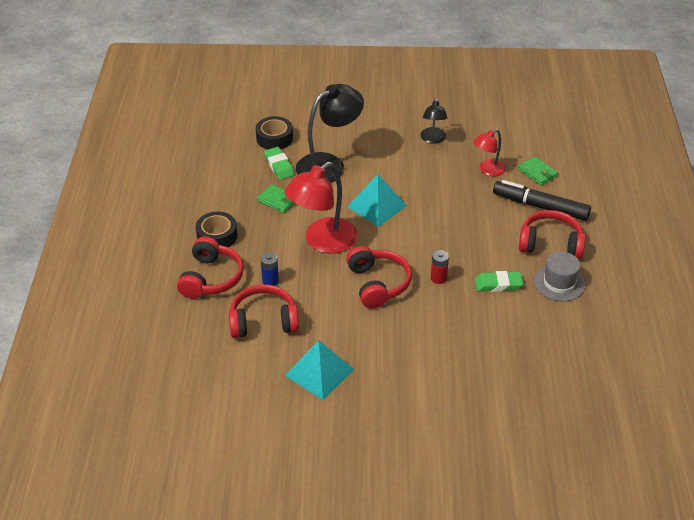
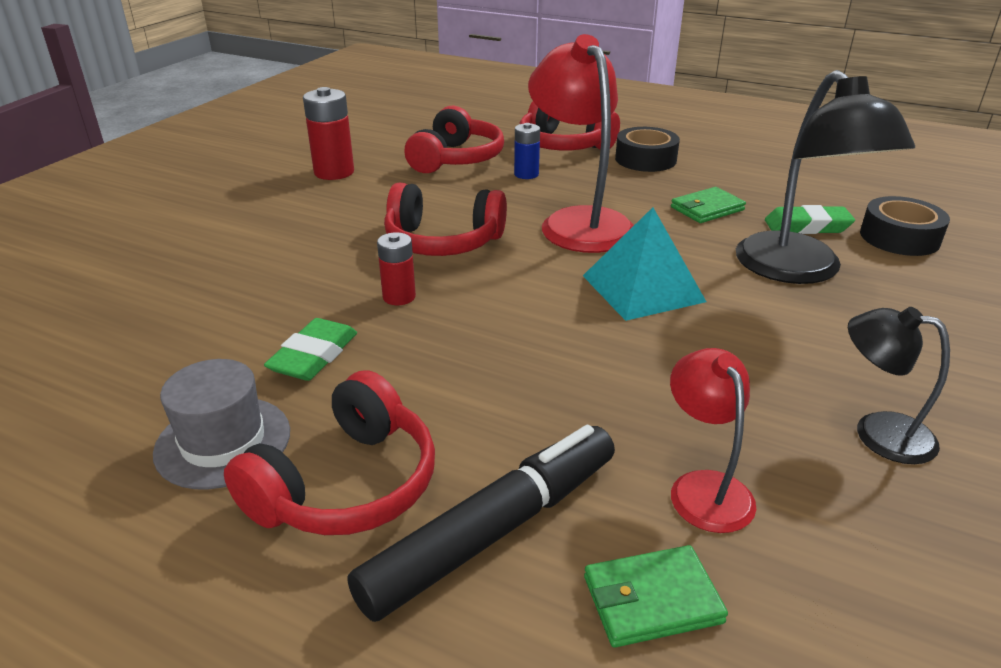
camera: 115 degrees right, 10 degrees down
(319, 372) = (334, 172): turquoise pyramid -> red battery

